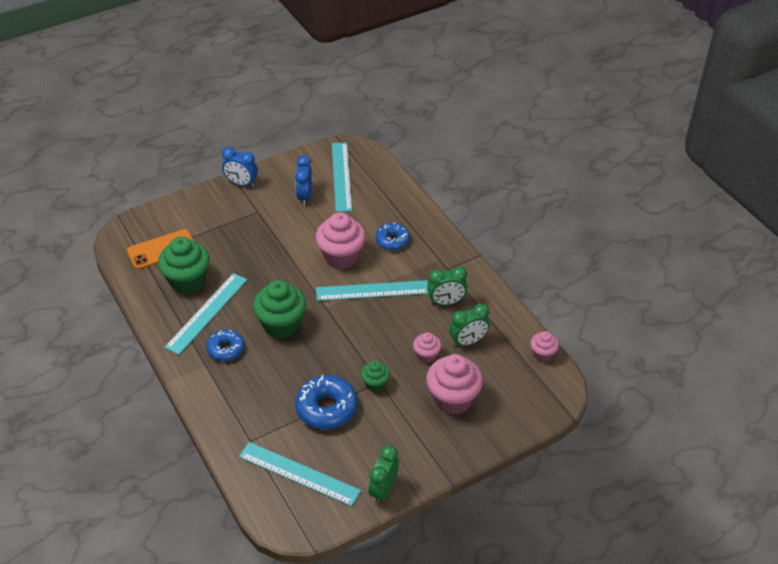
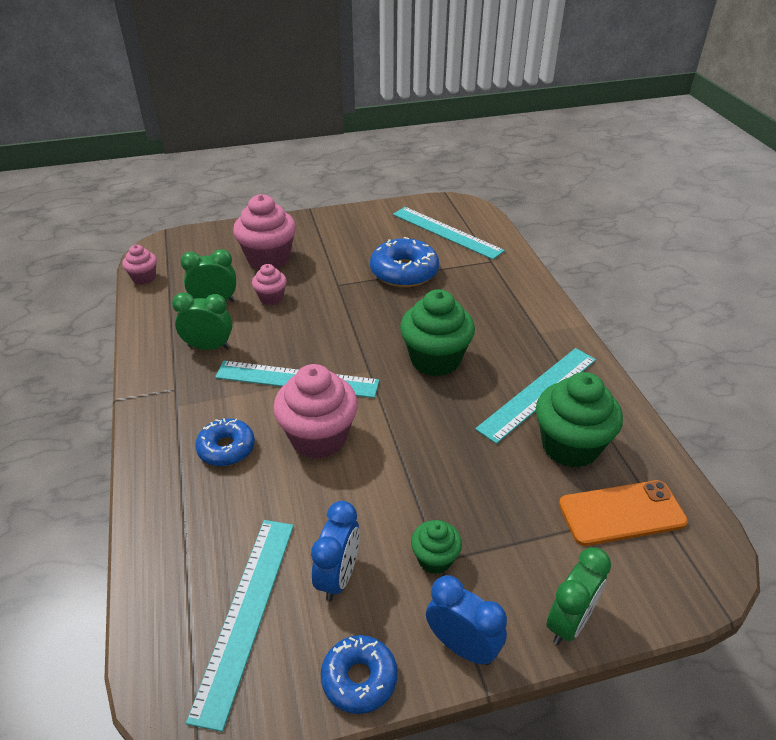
camera: 165 degrees left, 5 degrees down
(226, 349) = (513, 345): blue donut -> blue donut (359, 678)
(375, 384) = (343, 283): green cupcake -> green cupcake (435, 559)
(383, 489) = (372, 212): green clock -> green clock (569, 622)

